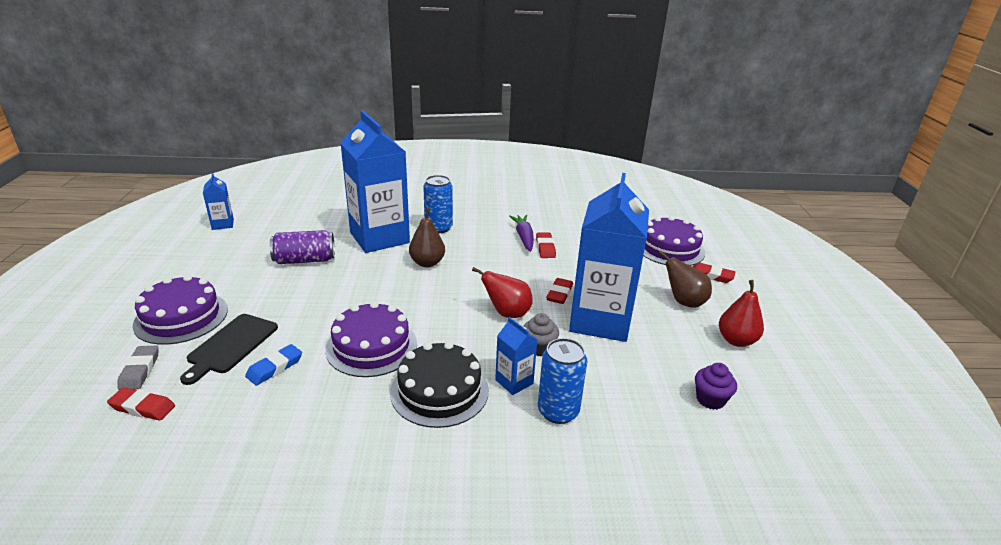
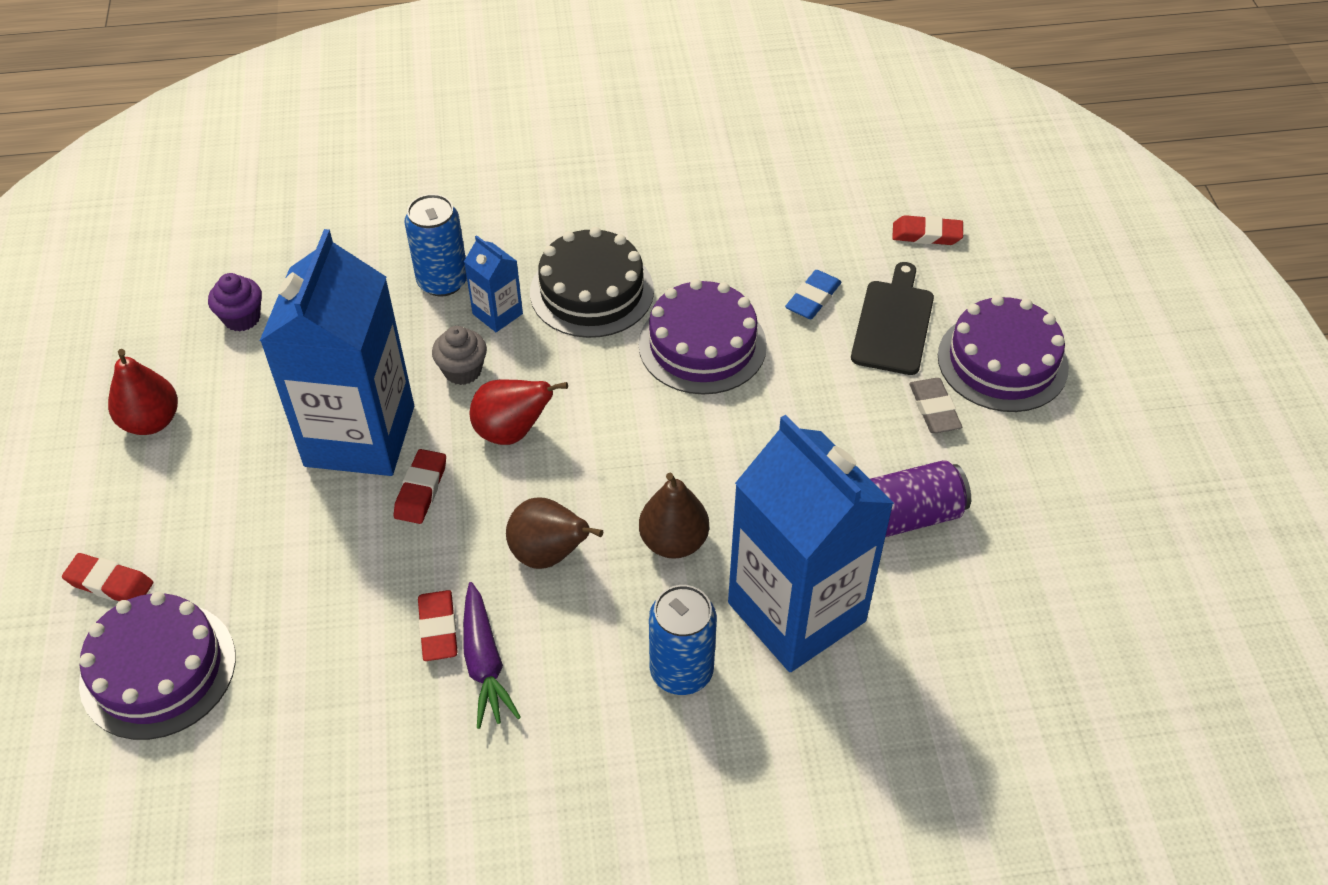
camera: 175 degrees right, 20 degrees up
(140, 370) = (975, 276): grey eraser -> grey eraser (934, 409)
(223, 224) = (1146, 610): blue carton -> none
(684, 302) = (199, 499): brown pear -> brown pear (549, 554)

